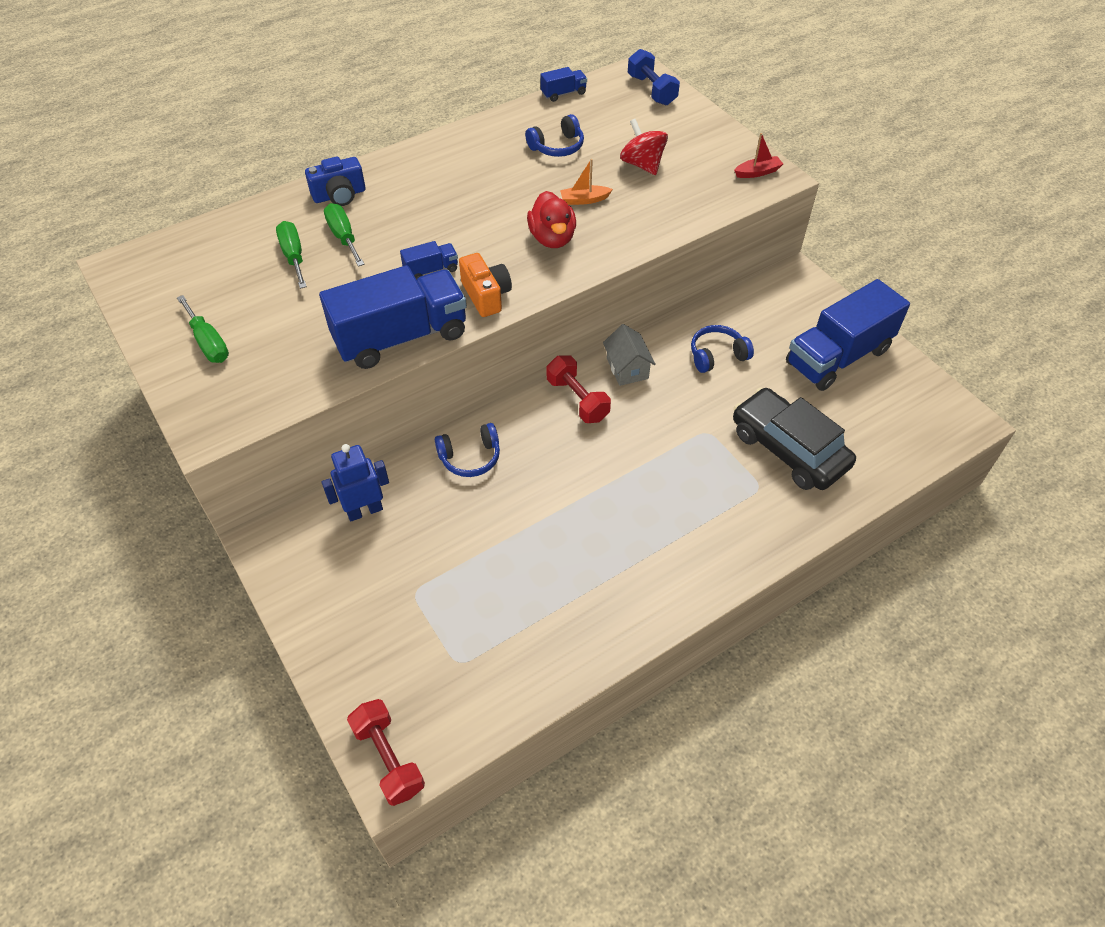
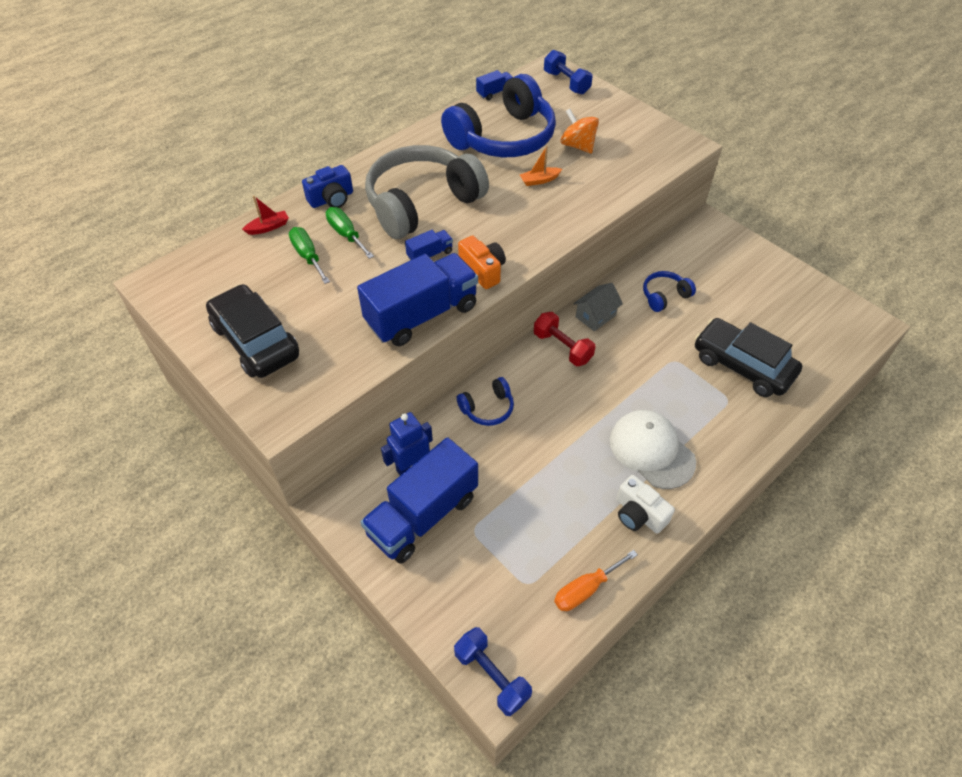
camera: 10 degrees left, 0 degrees up
(208, 342) = (256, 341): green screwdriver -> black car
(388, 758) = (492, 676): red dumbbell -> blue dumbbell
(440, 211) = (422, 203): none -> grey headphones
(524, 679) = (585, 589): none -> orange screwdriver
(552, 238) = (523, 216): red duck -> none
(557, 147) = (503, 138): blue headphones -> blue headphones, size x2.26
(612, 604) = (639, 514): none -> white camera
(627, 368) = (595, 316): grey house -> grey house turned 75 degrees clockwise
(642, 164) = (578, 146): red spinning top -> orange spinning top
(649, 533) = (651, 450): none -> white cap
(757, 172) = (672, 142): red boat -> red boat (268, 227)
(838, 357) = (759, 285): blue truck -> blue truck (423, 515)

